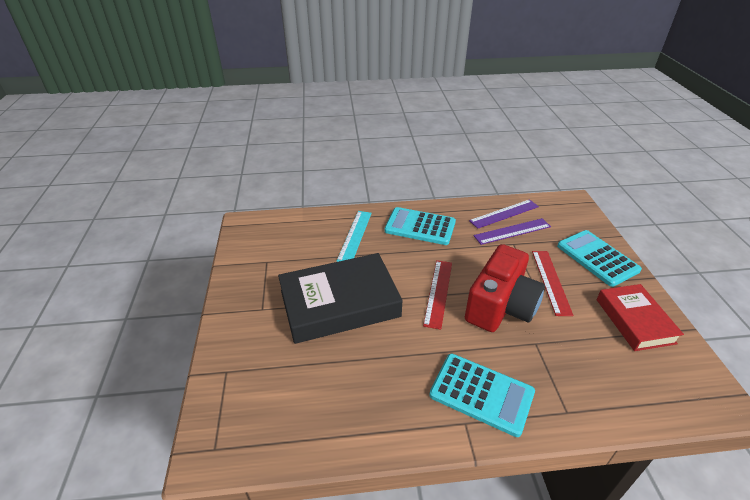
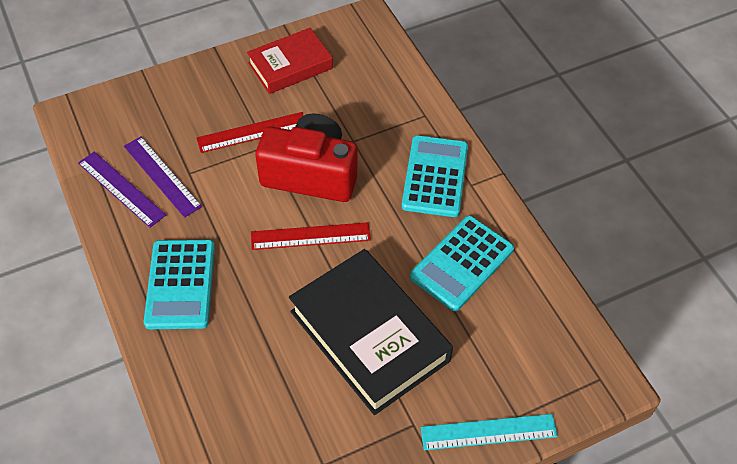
camera: 110 degrees left, 15 degrees up
(355, 236) = (226, 364): turquoise ruler -> turquoise ruler (488, 432)
(597, 258) = (194, 92): turquoise calculator -> turquoise calculator (462, 263)

